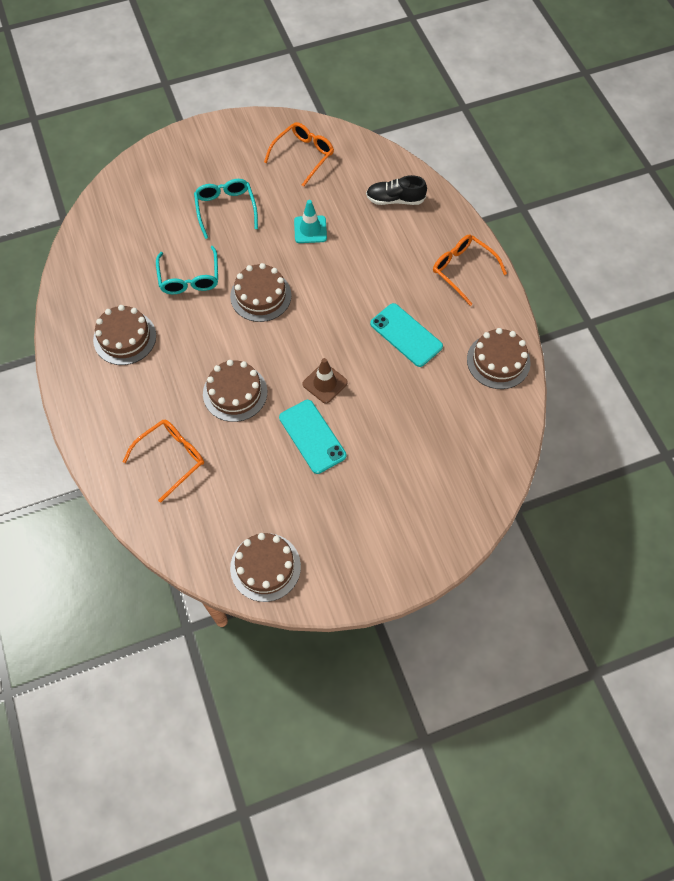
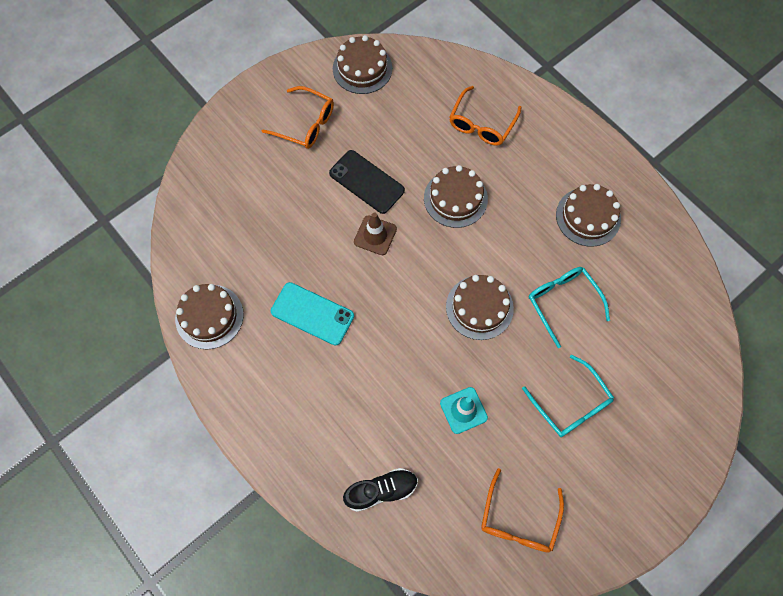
camera: 160 degrees right, 5 degrees up
(312, 436) = (367, 182): turquoise phone -> black phone
(463, 270) = (273, 416): orange glasses -> orange glasses (305, 124)

